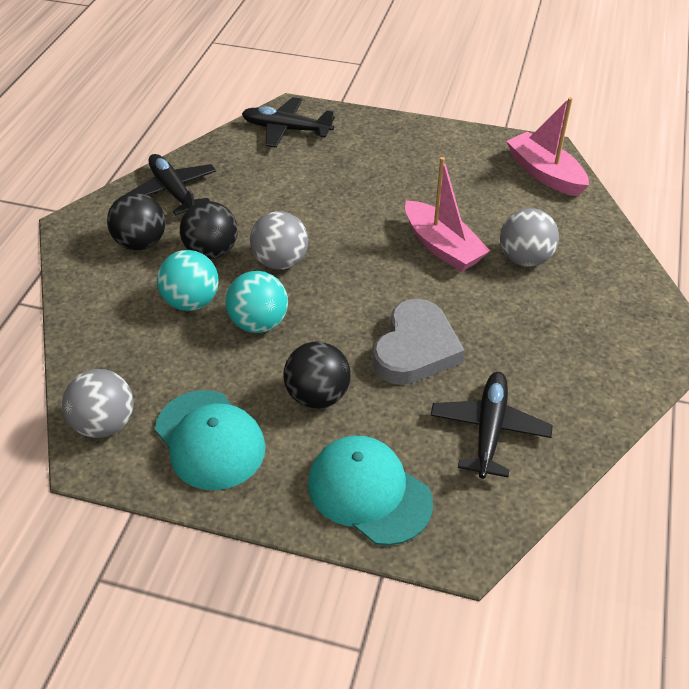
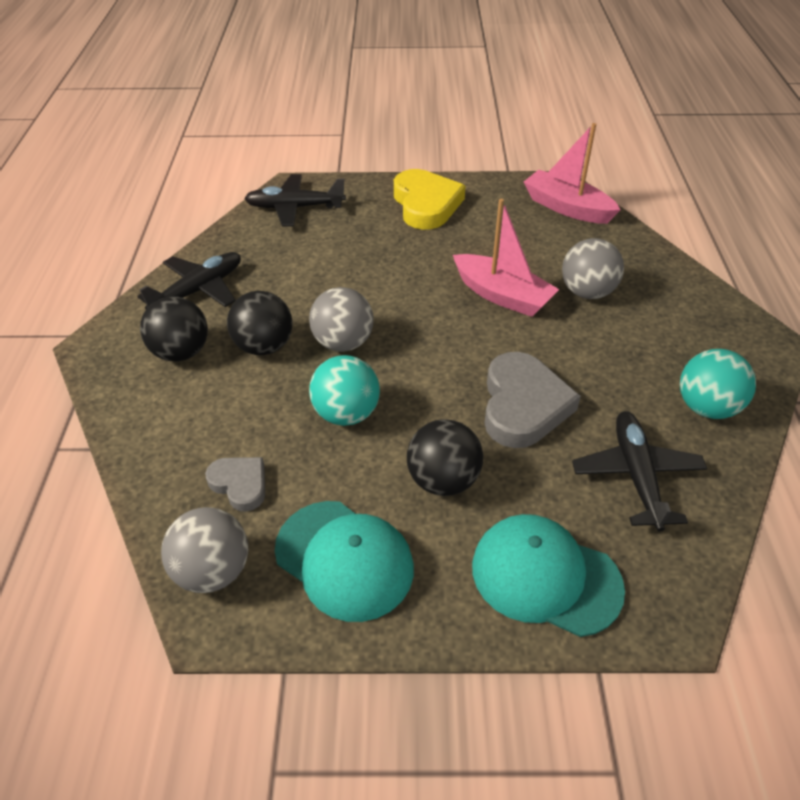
camera: 15 degrees left, 0 degrees up
(149, 362) = (240, 484): none -> grey heart
(174, 191) = (198, 290): black plane -> black plane turned 90 degrees clockwise
(191, 302) = (262, 405): turquoise ball -> turquoise ball (706, 407)
(409, 147) = (426, 204): none -> yellow heart

